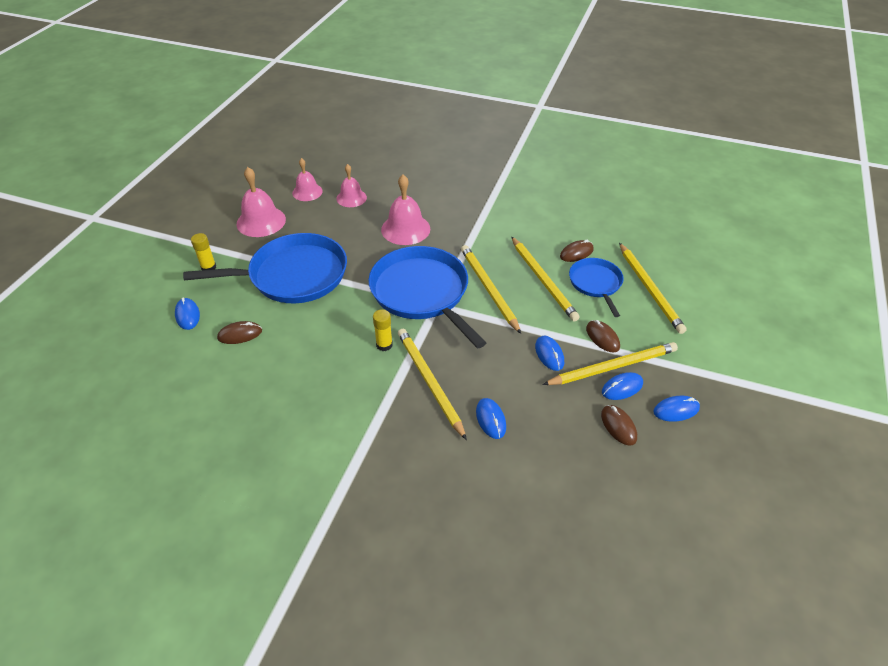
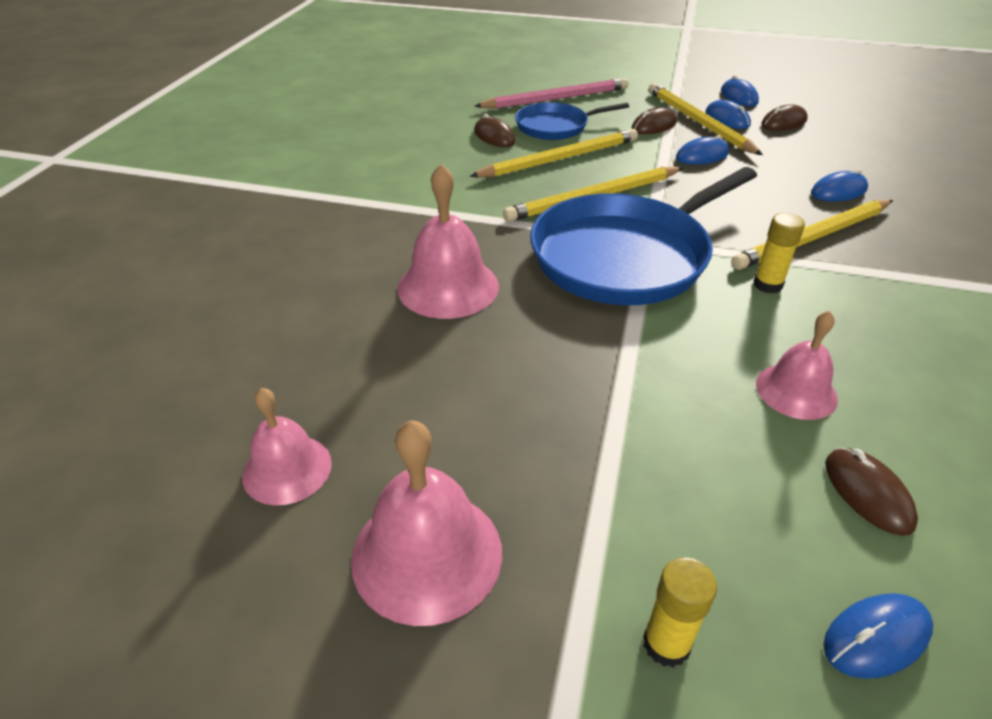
camera: 95 degrees left, 5 degrees down
(293, 275) = (636, 435): blue pan -> none
(351, 198) = (328, 377): pink bell -> pink bell (796, 391)
(650, 289) = (556, 99): yellow pencil -> pink pencil

